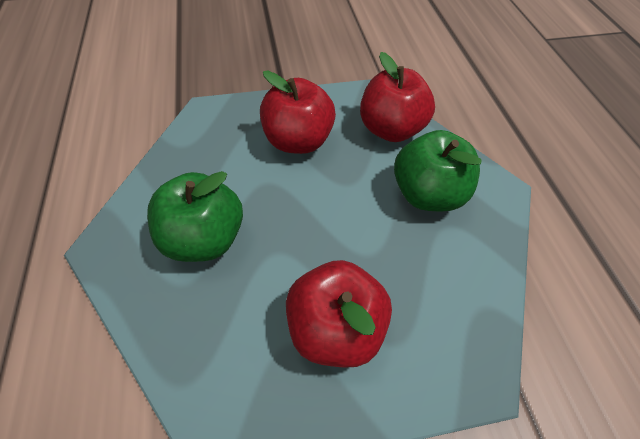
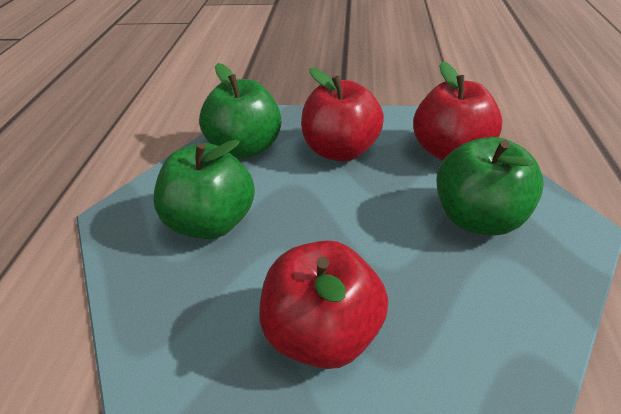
camera: 20 degrees right, 15 degrees down
(209, 150) = (245, 148): none -> green apple

